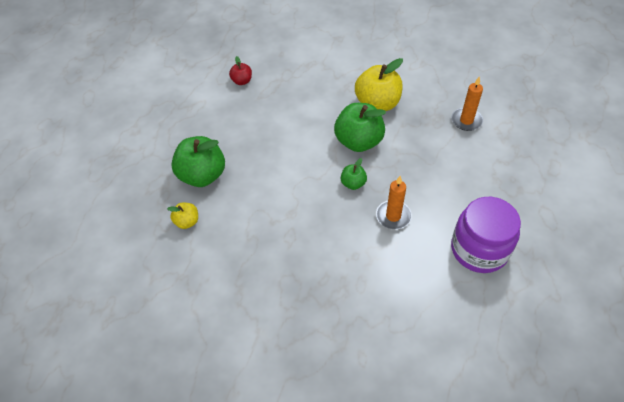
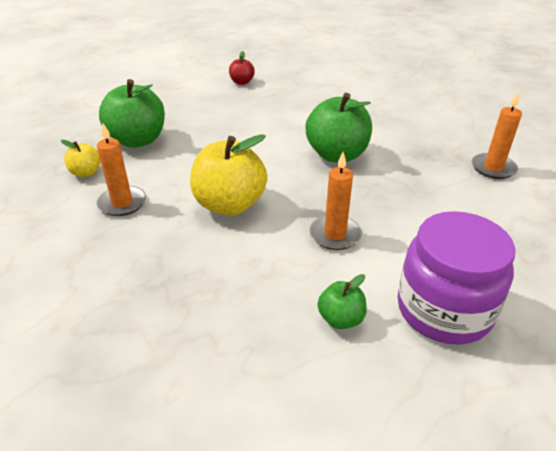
camera: 20 degrees right, 15 degrees down
(236, 240) = (122, 203): none -> orange candle
(353, 183) = (303, 189): green apple -> green apple (340, 319)
(377, 104) = (381, 129): yellow apple -> yellow apple (229, 204)

